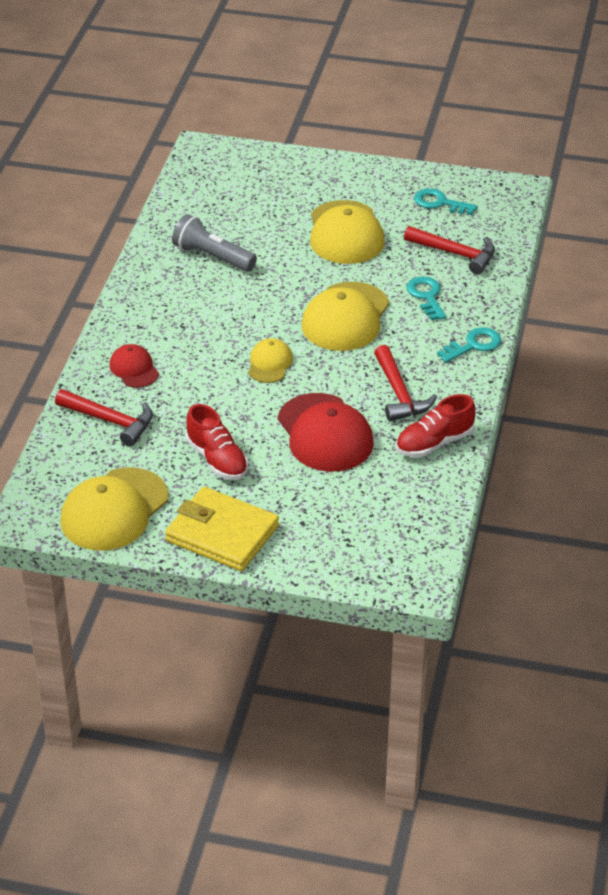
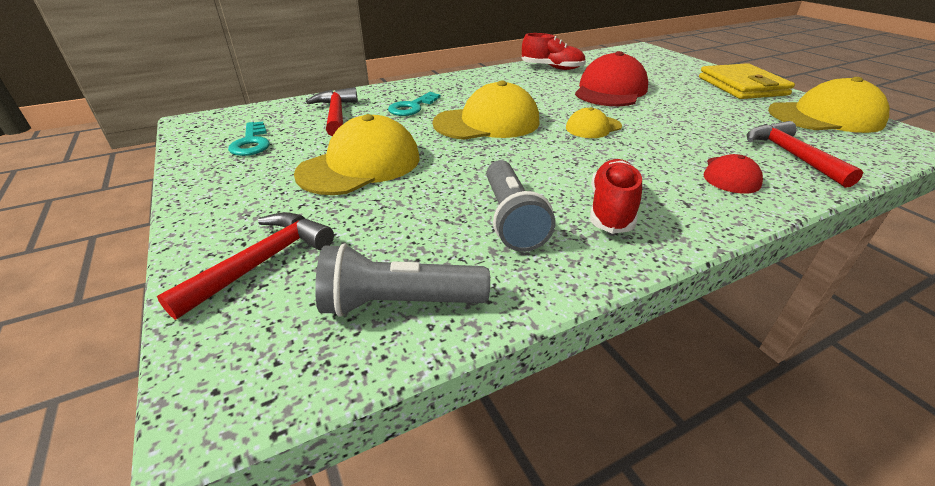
camera: 130 degrees left, 5 degrees down
(198, 198) = (399, 303): none -> grey flashlight
(217, 459) = (708, 107): red shoe -> red shoe (611, 209)
(399, 393) = (532, 85): red hammer -> red hammer (262, 262)
(474, 345) = (444, 82): turquoise key -> none

